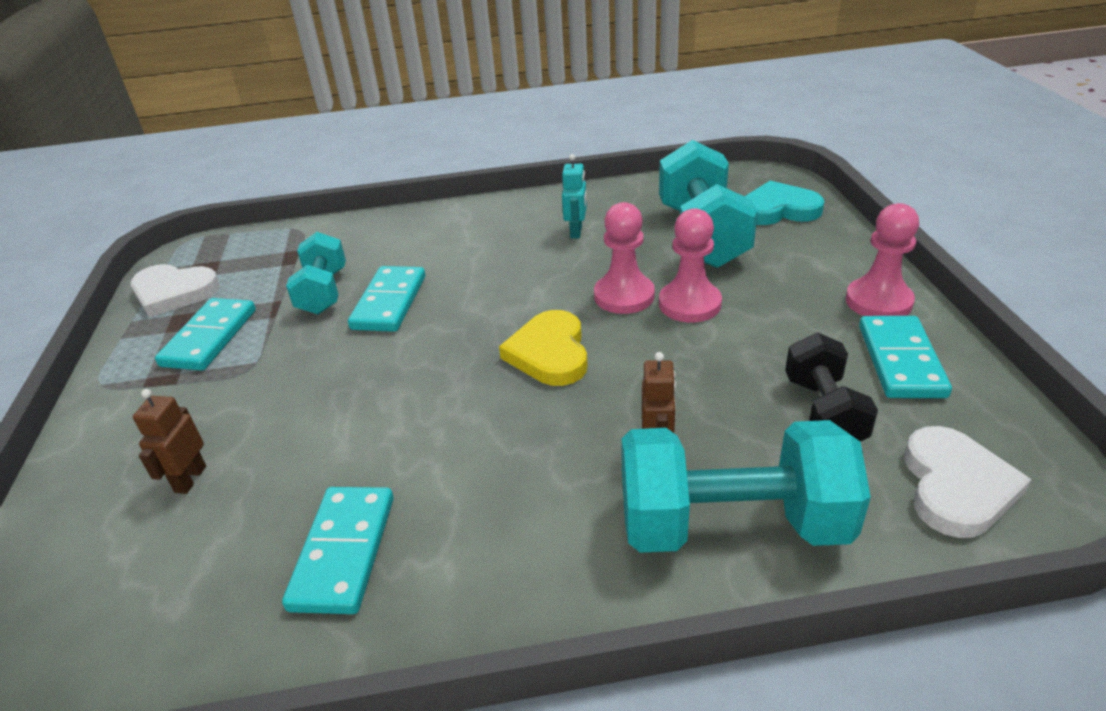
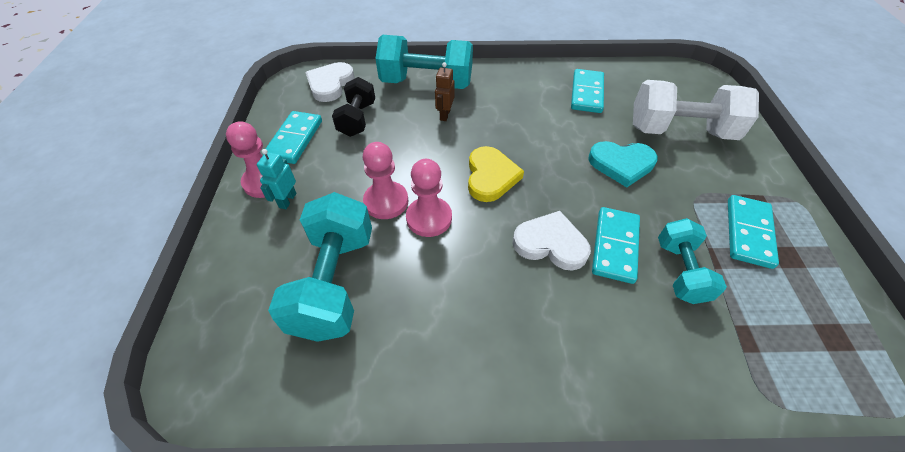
camera: 175 degrees left, 15 degrees up
(174, 293) = (833, 300): white heart -> white heart (550, 243)
(190, 479) = (680, 131): brown robot -> white dumbbell
(576, 232) = (447, 317): turquoise robot -> turquoise robot (287, 200)
(778, 209) = (240, 310): turquoise heart -> turquoise heart (621, 164)

